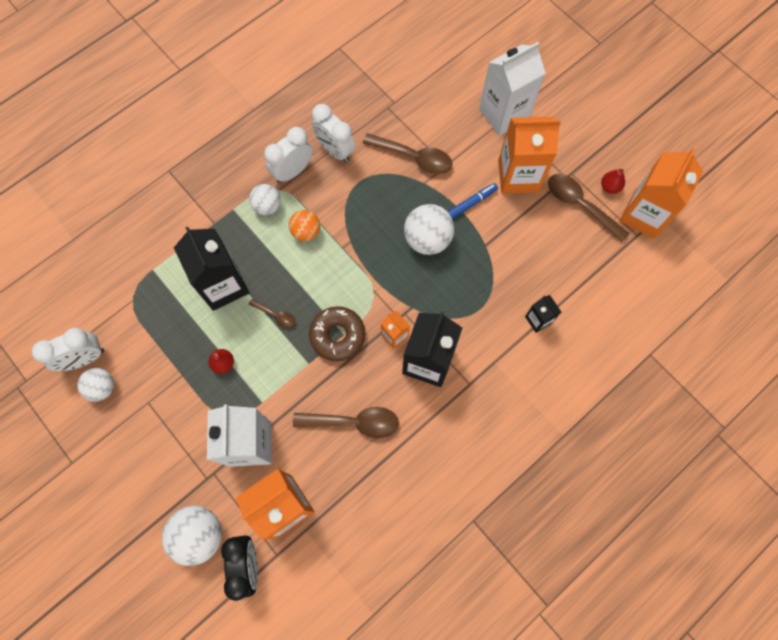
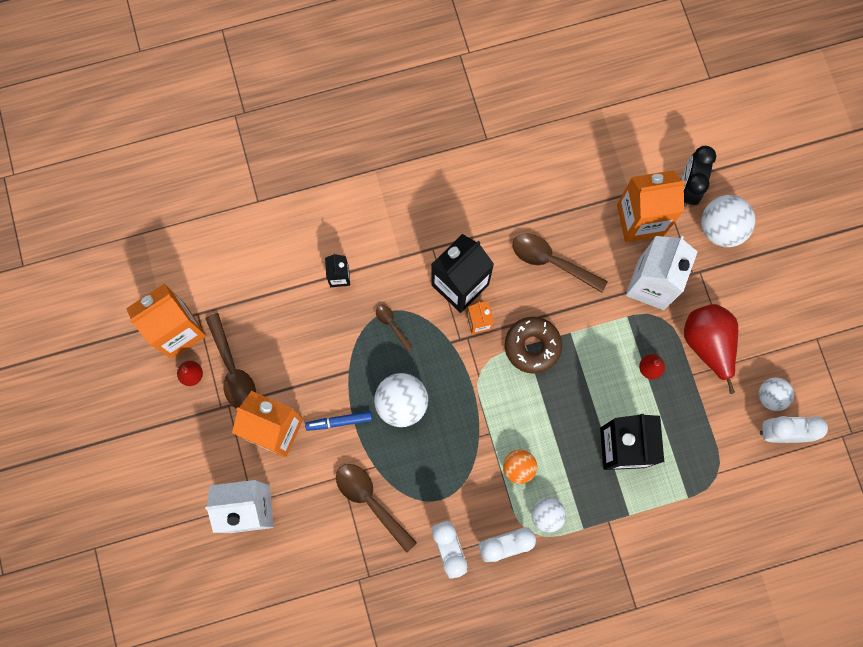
camera: 155 degrees left, 5 degrees up
(177, 409) = (707, 344): none -> red pear
(276, 315) = (583, 393): brown spoon -> brown spoon (392, 325)

